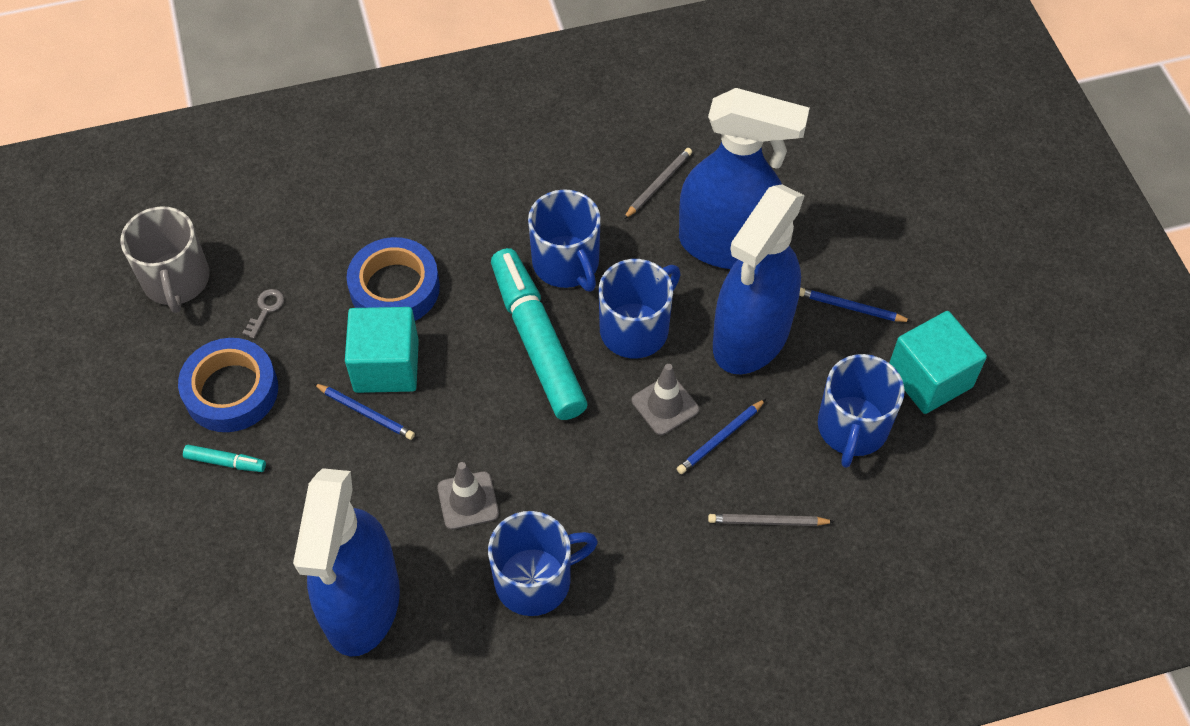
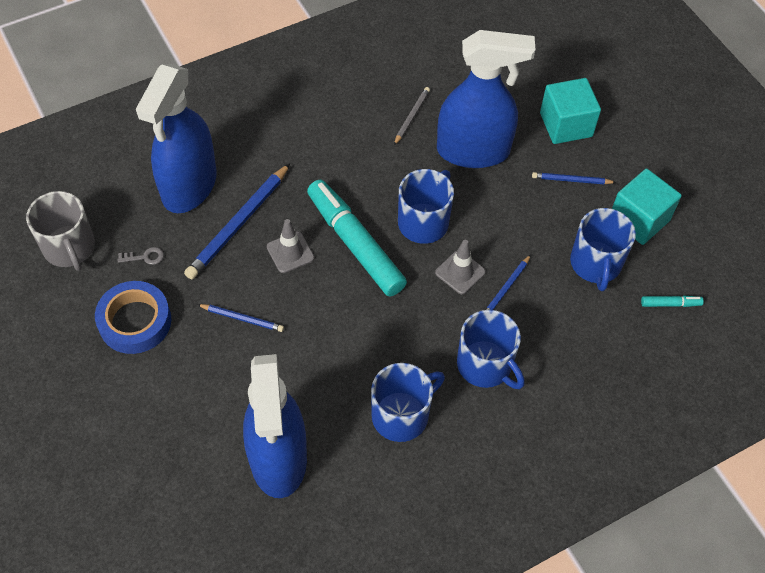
camera: 15 degrees left, 0 degrees up
(226, 462) = (145, 375): turquoise marker -> turquoise marker (670, 304)
(265, 310) = (145, 257): grey key -> grey key turned 75 degrees clockwise
(386, 366) = (248, 281): turquoise cube -> turquoise cube (566, 125)
(395, 288) = (238, 224): blue tape -> blue pencil
(468, 500) = (336, 368): grey traffic cone -> grey traffic cone (290, 252)
(566, 264) = (361, 184): blue mug -> blue mug (485, 365)
(751, 337) = (507, 213): blue spray bottle -> blue spray bottle (189, 186)
(768, 522) = (555, 340): grey pencil -> none

